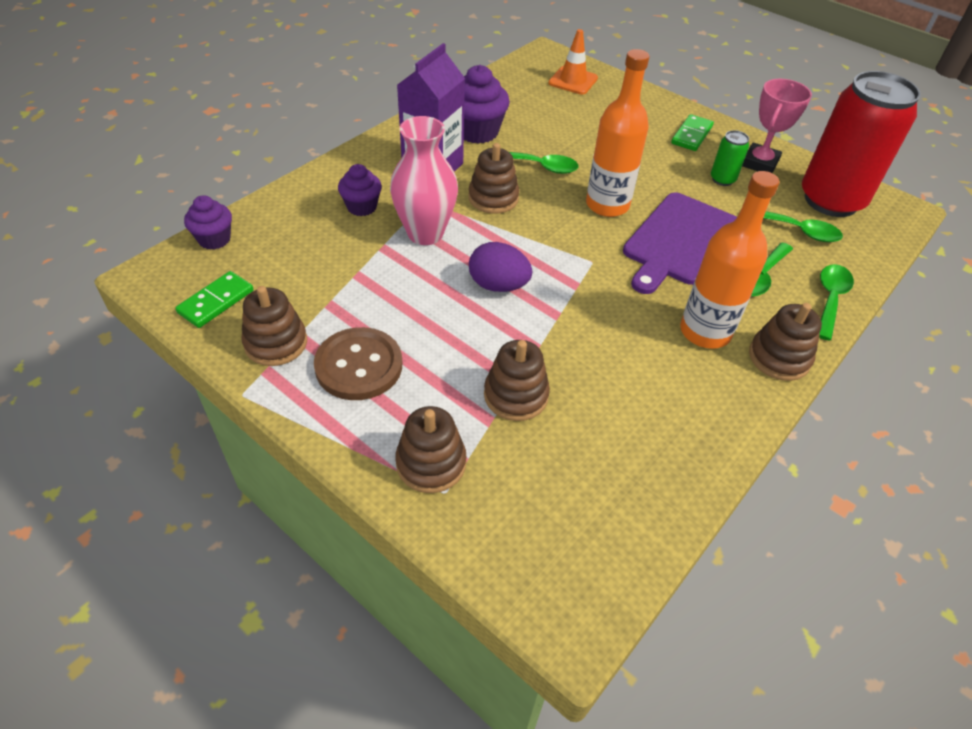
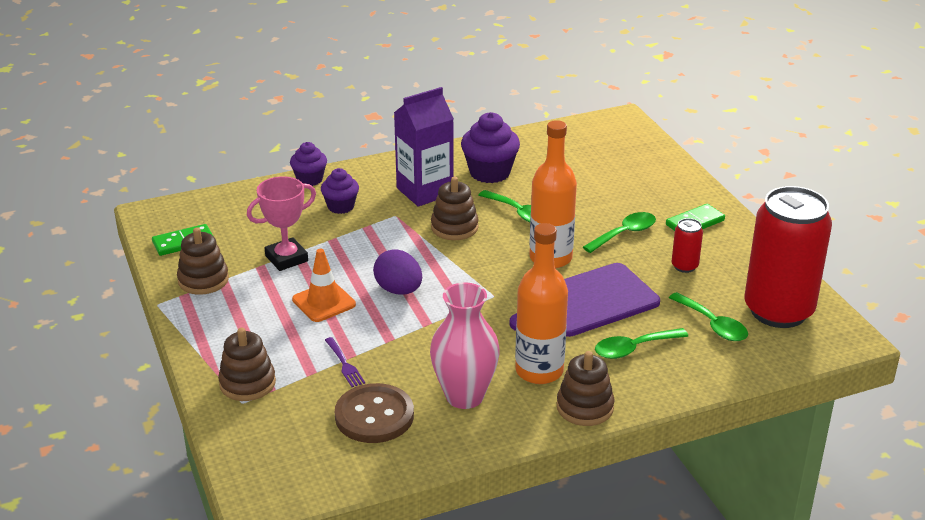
camera: 30 degrees right, 15 degrees down
(214, 239) = (213, 201): purple cupcake -> purple cupcake (309, 179)
(359, 366) = (248, 311): brown button -> brown button (374, 416)
(425, 233) = (374, 238): pink vase -> pink vase (464, 396)
(516, 395) = (344, 364): brown stacking toy -> purple fork
(573, 81) = (623, 149): orange traffic cone -> orange traffic cone (324, 302)
(722, 179) = (684, 266): green can -> red can
(759, 163) = (739, 262): pink trophy -> pink trophy (286, 258)
(830, 299) = (682, 383): green spoon -> green spoon (625, 234)

